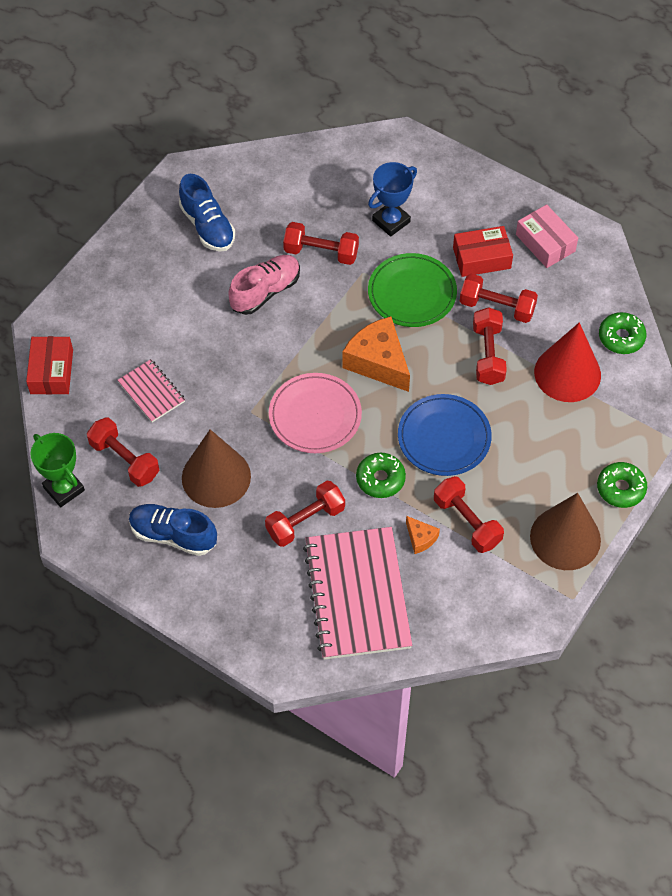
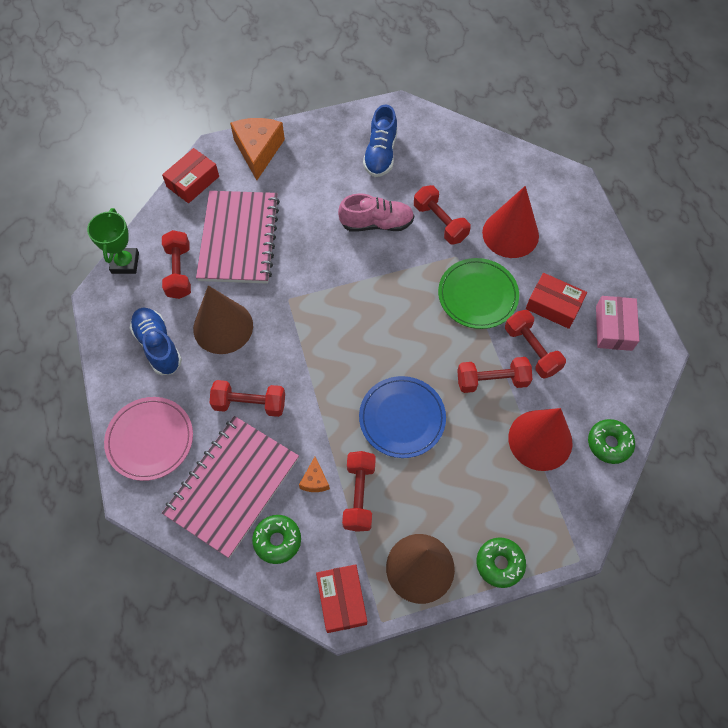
camera: 40 degrees right, 5 degrees up
(151, 392) = (239, 239): pink notebook -> pink notebook, size x2.03
(315, 416) = (327, 334): pink plate -> pink plate (150, 439)
(378, 362) = (407, 327): orange cheese -> orange cheese (258, 151)
(380, 479) = (328, 414): green donut -> green donut (277, 540)
(391, 221) = (510, 234): blue trophy -> red cone
(488, 354) = (492, 380): red dumbbell -> red dumbbell turned 45 degrees clockwise
(528, 608) = (341, 600): none -> red box

